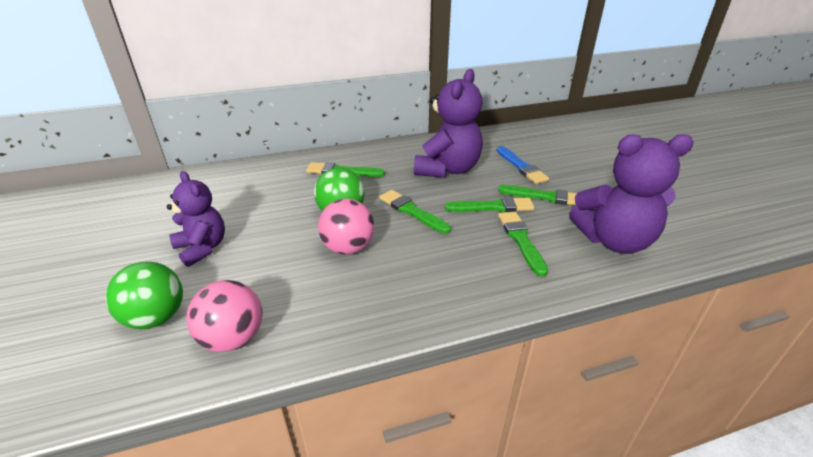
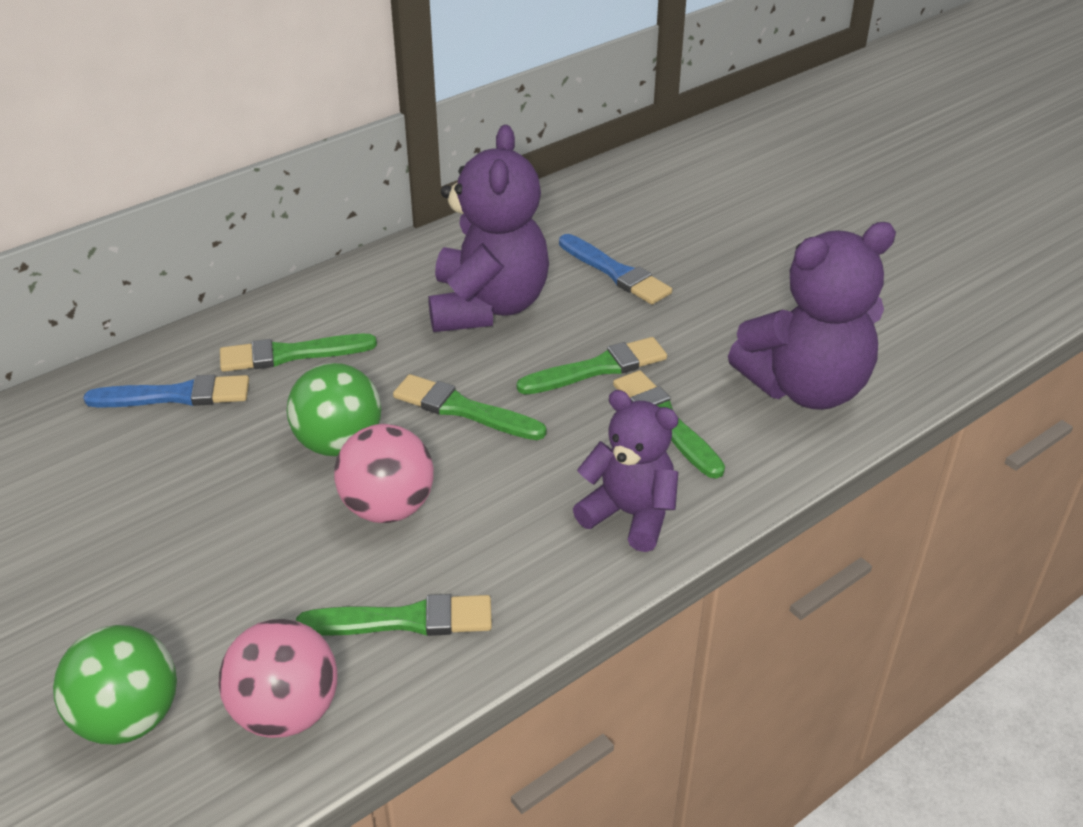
camera: 20 degrees left, 5 degrees up
(202, 248) = (120, 576): purple teddy bear -> purple teddy bear (629, 514)
(280, 178) = (176, 395): none -> blue brush
(545, 197) = (676, 328): green brush -> green brush (405, 620)

